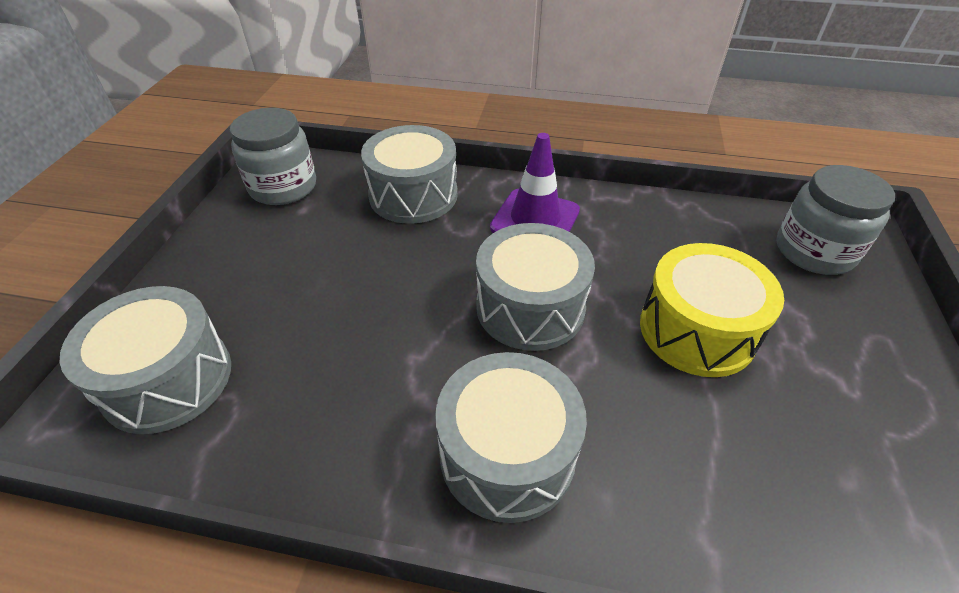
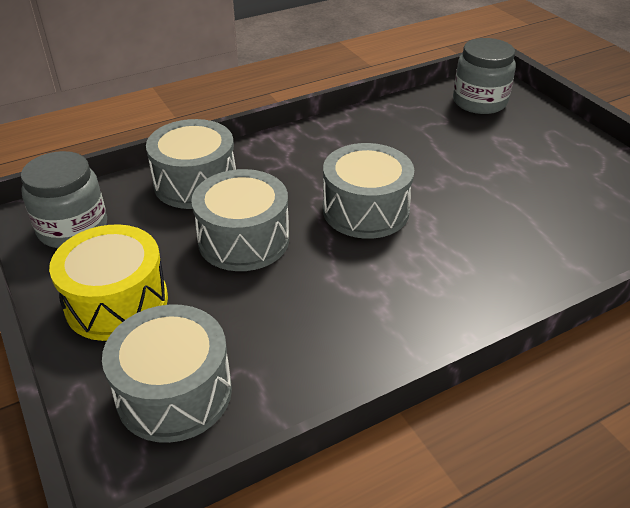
camera: 40 degrees left, 5 degrees down
(507, 454) = (445, 289): grey drum -> grey drum (243, 240)
(535, 219) = (304, 158): purple traffic cone -> none
(697, 330) = (467, 173): yellow drum -> yellow drum (117, 302)

